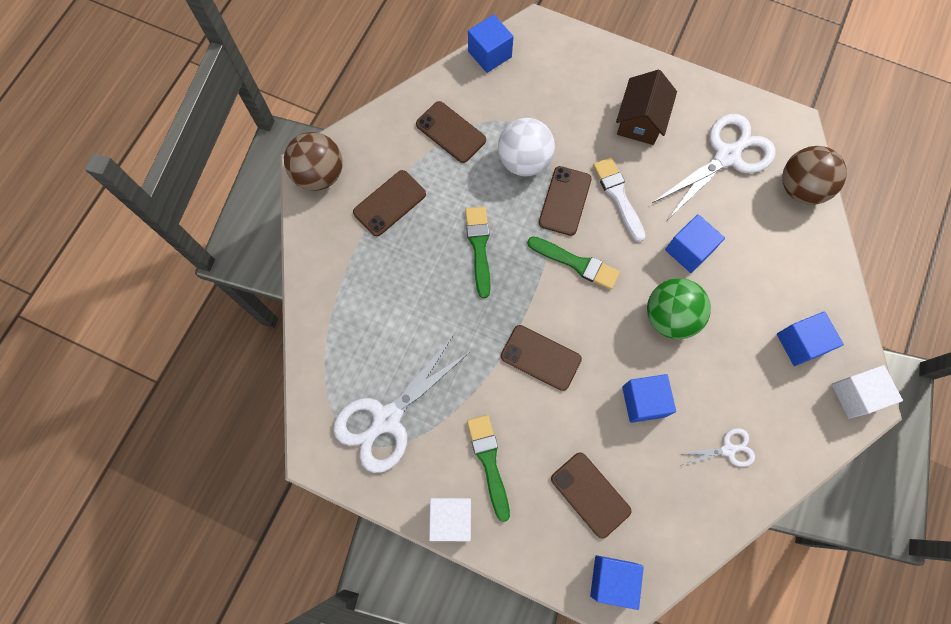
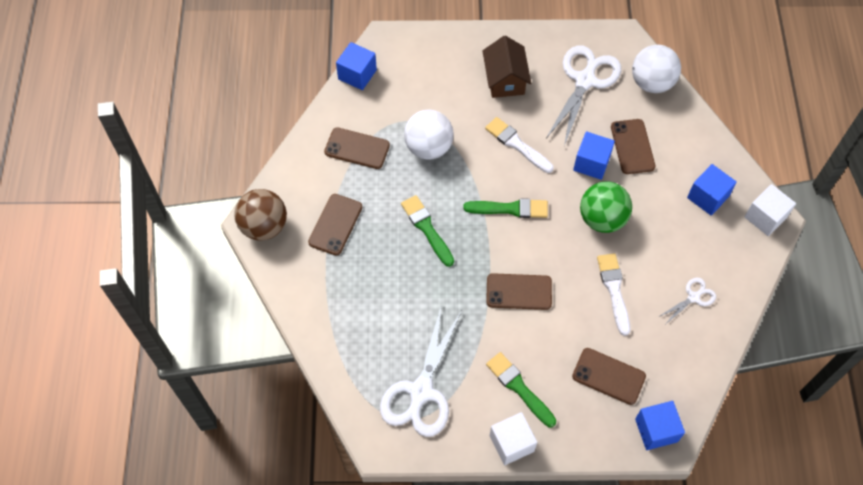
camera: 25 degrees left, 10 degrees down
(565, 201) = (477, 165): brown phone -> brown phone (632, 146)
(643, 401) = (614, 290): blue cube -> white brush
(800, 188) = (651, 83): brown ball -> white ball

